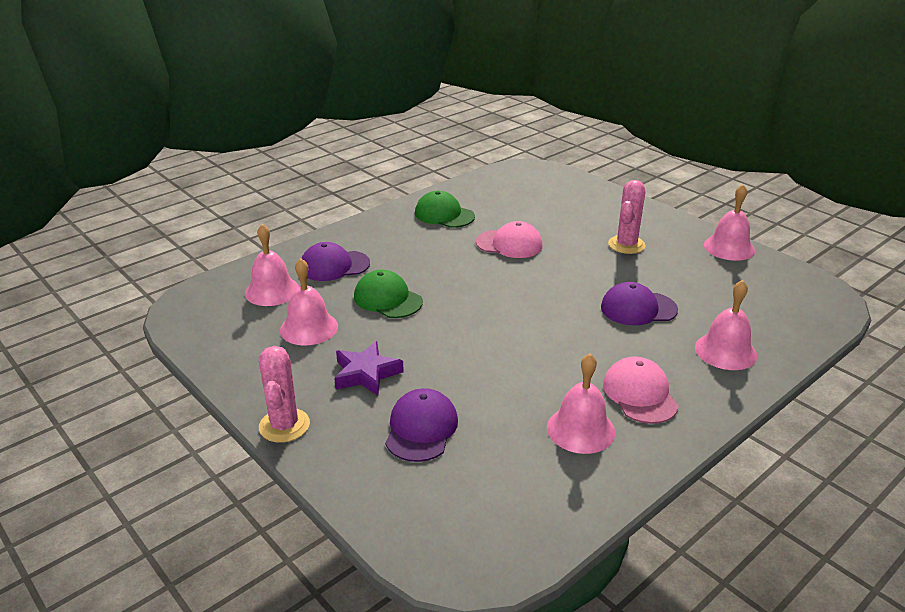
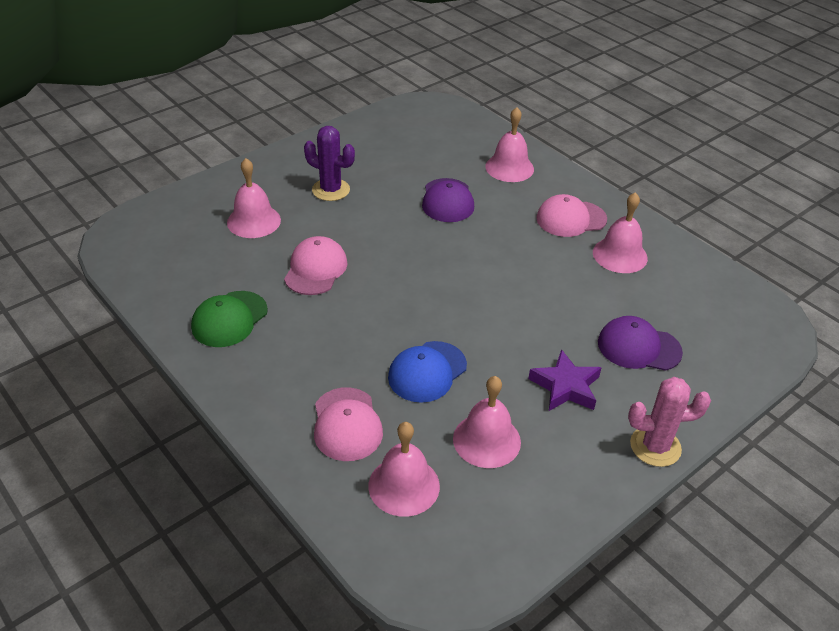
camera: 90 degrees left, 10 degrees up
(334, 266) = (347, 424): purple cap -> pink cap
(387, 299) = (427, 372): green cap -> blue cap
(626, 245) = (331, 190): pink cactus -> purple cactus
(729, 247) = (345, 133): pink bell -> pink bell (254, 221)

